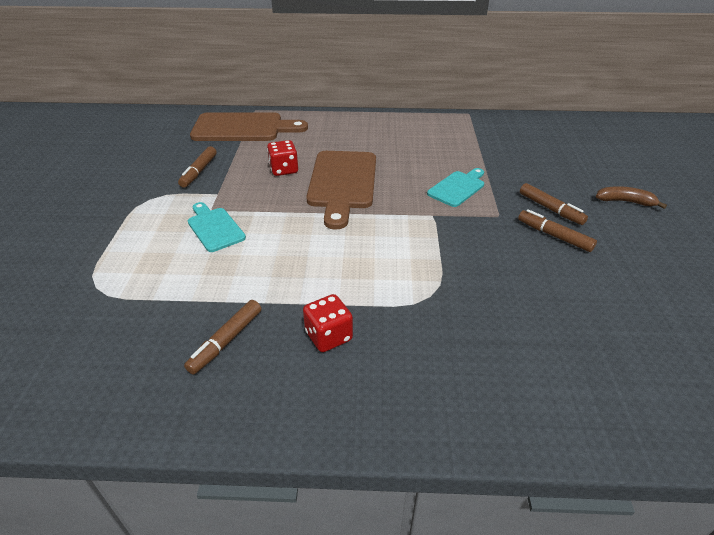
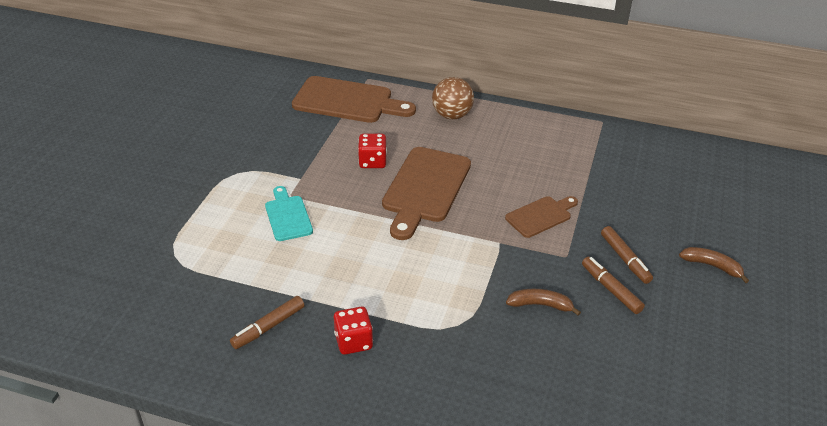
camera: 15 degrees right, 0 degrees up
(199, 171) = (290, 149): brown marker -> none
(341, 126) = (452, 115): none -> brown ball
(457, 188) = (540, 216): turquoise cutting board -> brown cutting board
(499, 261) = (540, 305): none -> brown banana

